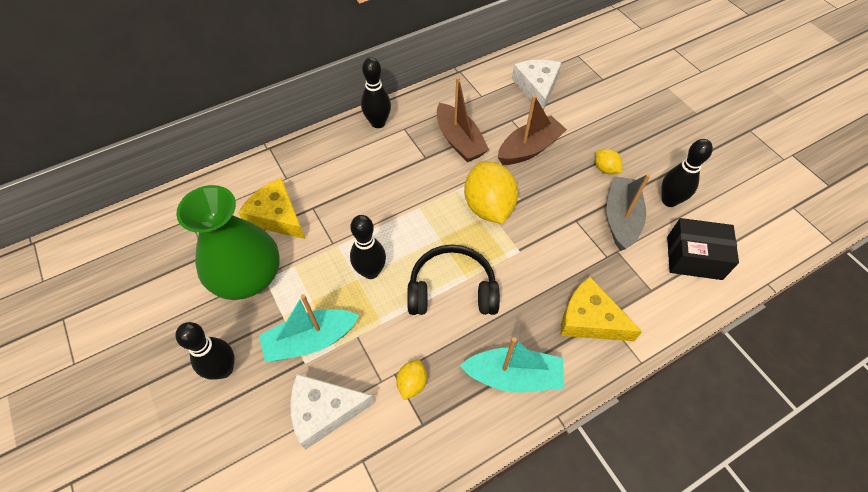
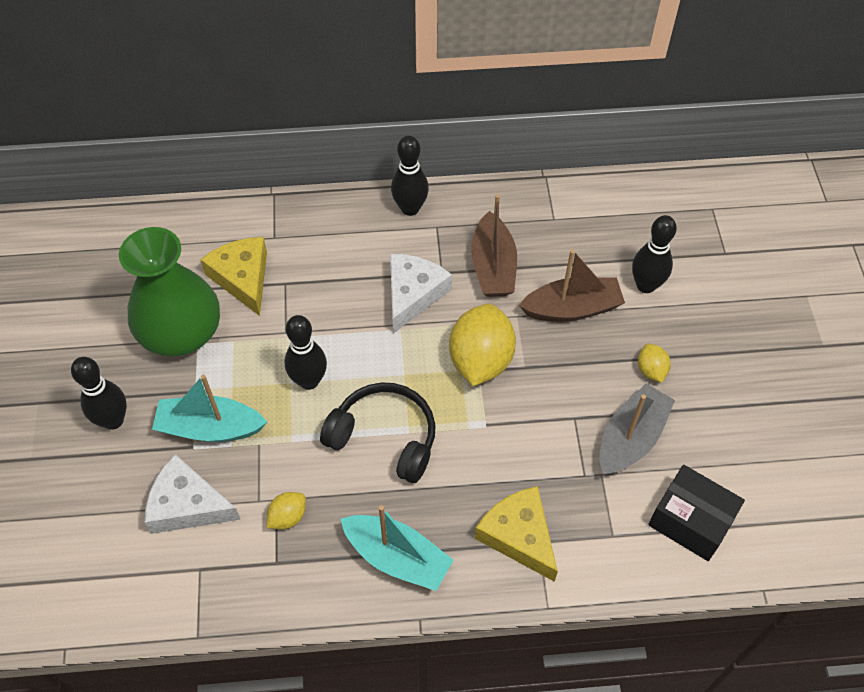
camera: 25 degrees right, 0 degrees up
(536, 88) = (630, 233): white cheese -> white cheese (413, 294)
(669, 200) = (707, 441): black bowling pin -> black bowling pin (646, 285)

